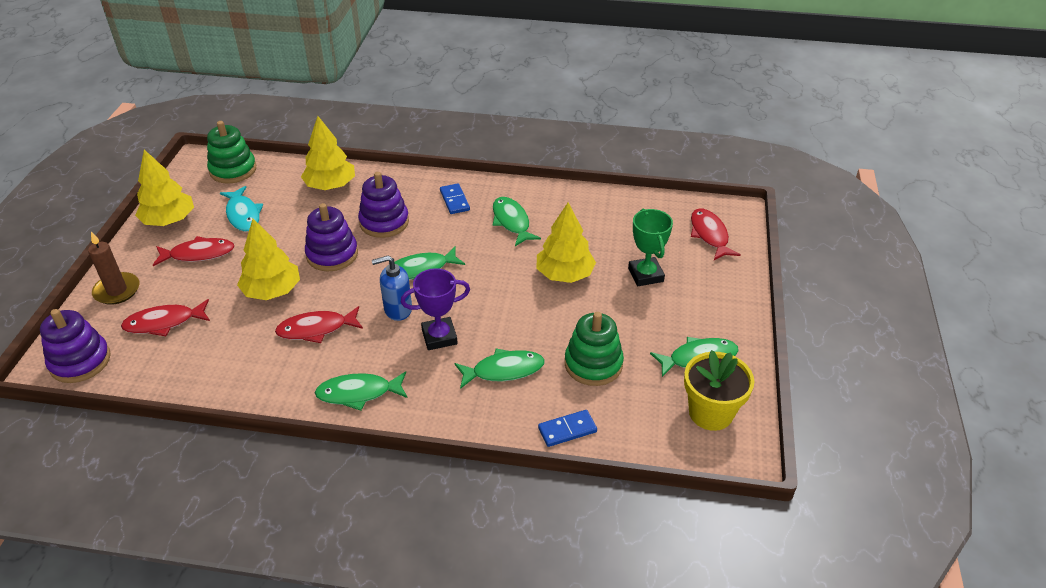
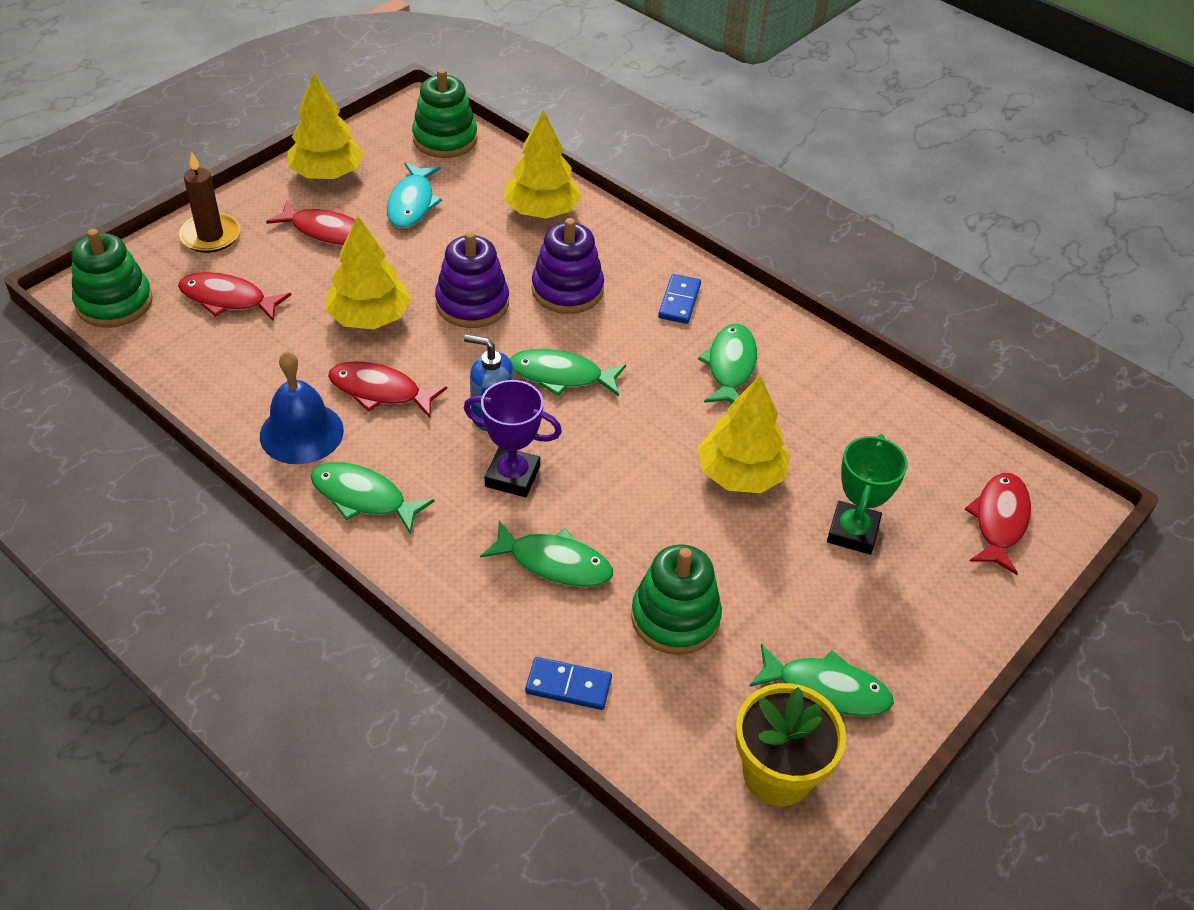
camera: 30 degrees right, 5 degrees up
(80, 361) = (114, 303): purple stacking toy -> green stacking toy
(285, 376) = (301, 433): none -> blue bell

